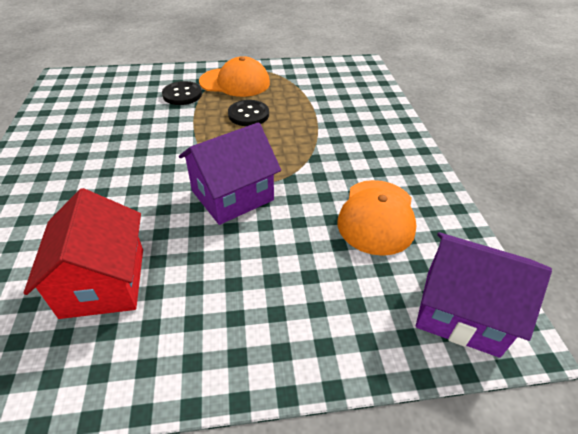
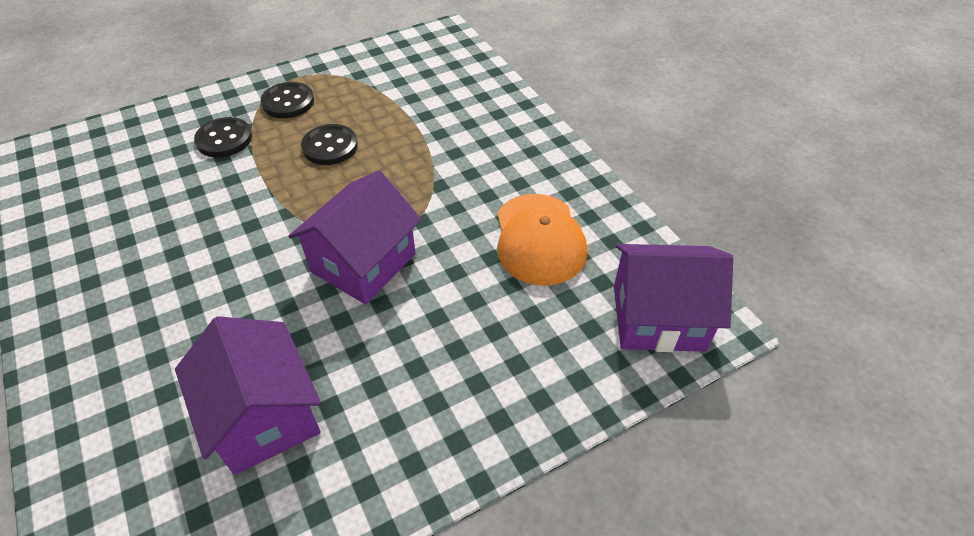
camera: 20 degrees left, 5 degrees up
(103, 282) = (264, 416): red house -> purple house
(235, 82) = (288, 102): orange cap -> black button

